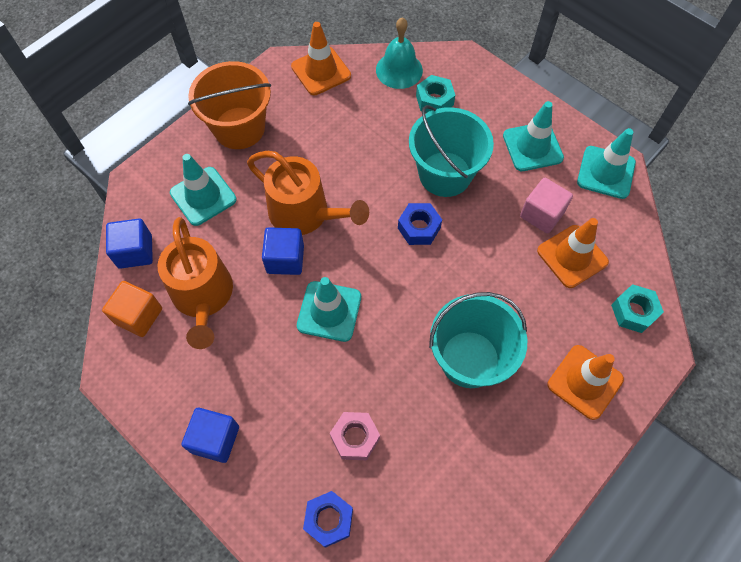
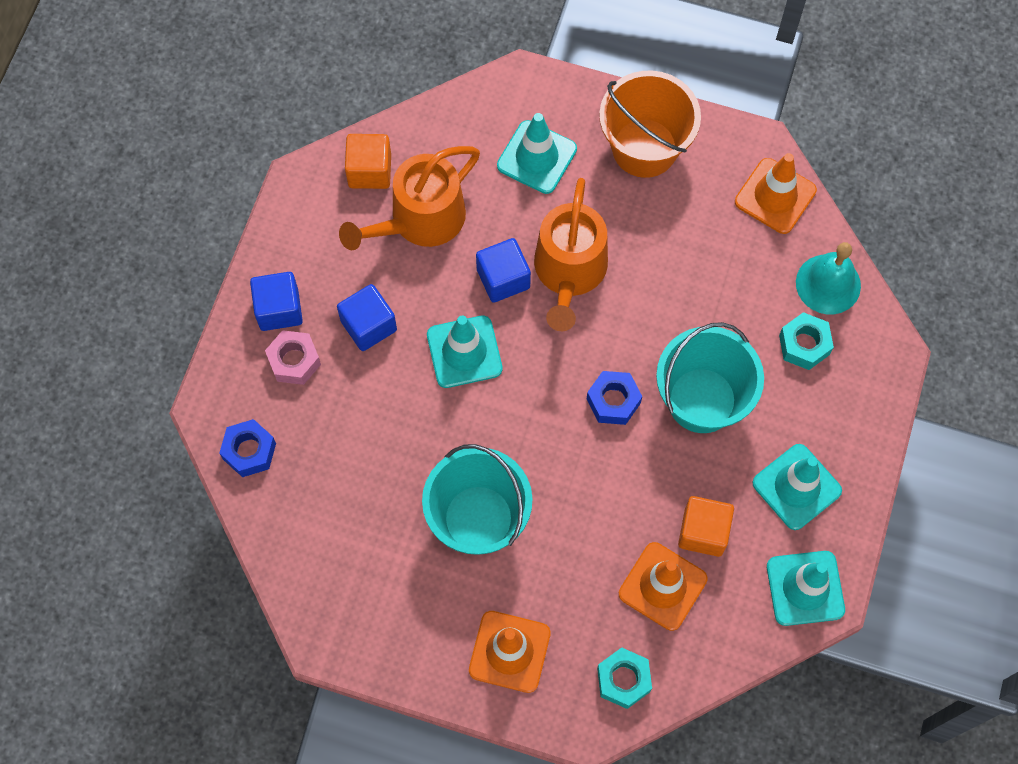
camera: 65 degrees right, 5 degrees up
(135, 252) = (437, 127): blue cube -> blue cube (368, 325)
(355, 438) = (339, 440): pink nut -> pink nut (294, 361)
(542, 214) = (703, 532): pink cube -> orange cube

